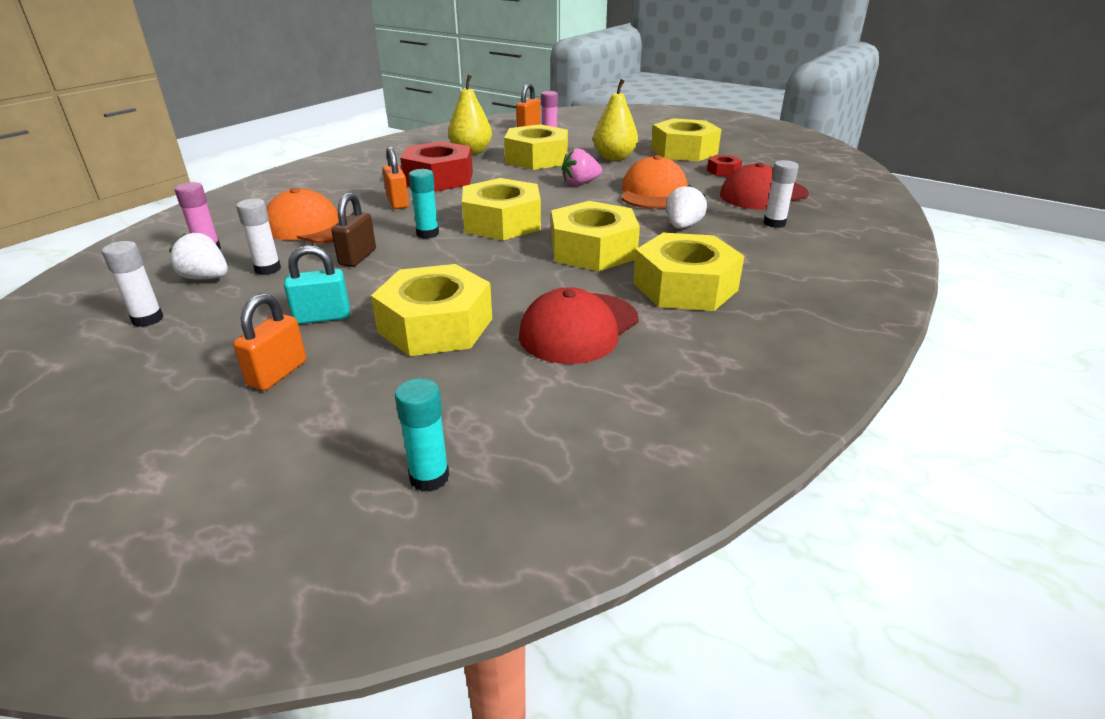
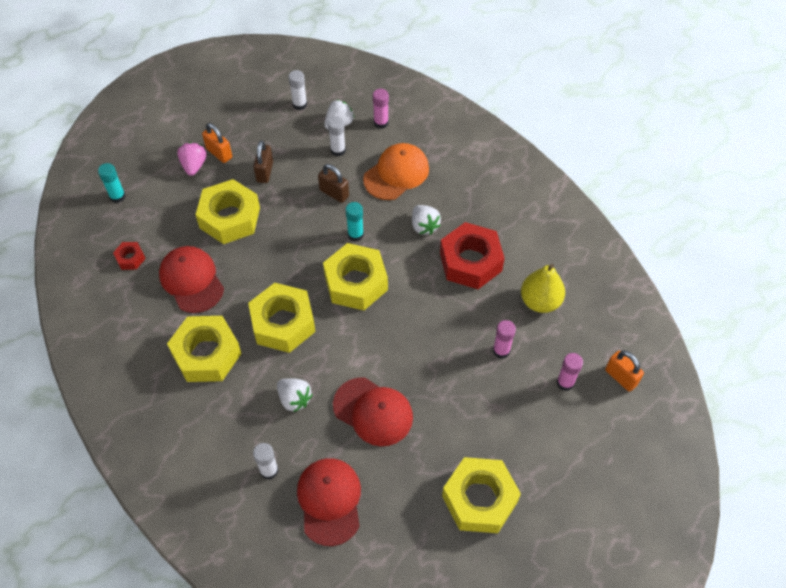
camera: 110 degrees right, 25 degrees up
(322, 317) = (264, 172): turquoise padlock -> brown padlock
(398, 202) = (424, 226): orange padlock -> white strawberry
(537, 158) = (501, 350): yellow nut -> pink glue stick
(580, 183) = (418, 363): pink strawberry -> pink strawberry (194, 165)
(614, 158) = (480, 420): yellow pear -> none
(653, 192) = (373, 411): orange cap -> red cap
(723, 171) = (403, 503): red nut -> red nut (130, 258)

